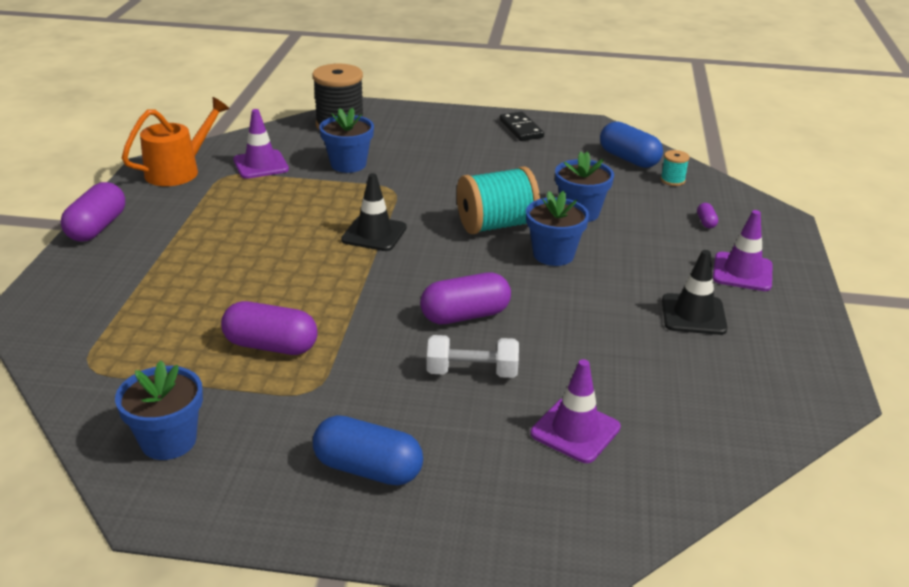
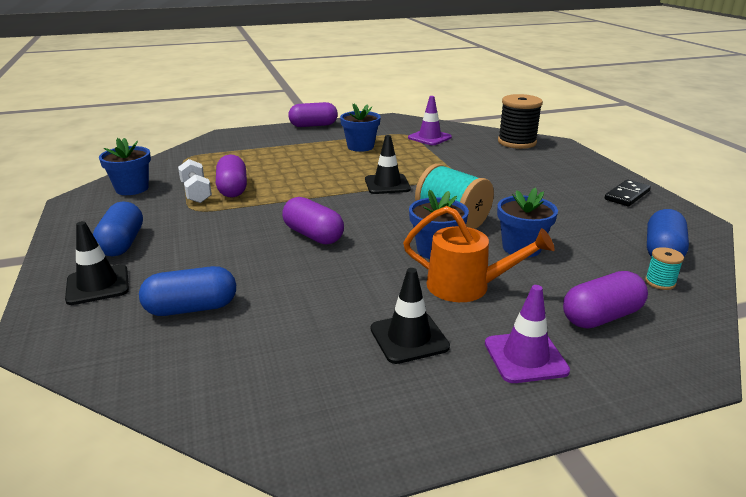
camera: 65 degrees right, 5 degrees down
(179, 171) = (394, 124): orange watering can -> orange watering can (467, 286)
(348, 164) = (467, 157): blue flower pot -> blue flower pot (360, 147)
(472, 372) = (244, 253): white dumbbell -> white dumbbell (196, 192)
(475, 500) = (98, 285): none -> black traffic cone
(575, 430) = (191, 308): purple traffic cone -> blue capsule
(706, 222) = (601, 317): purple capsule -> purple capsule, size x2.25

